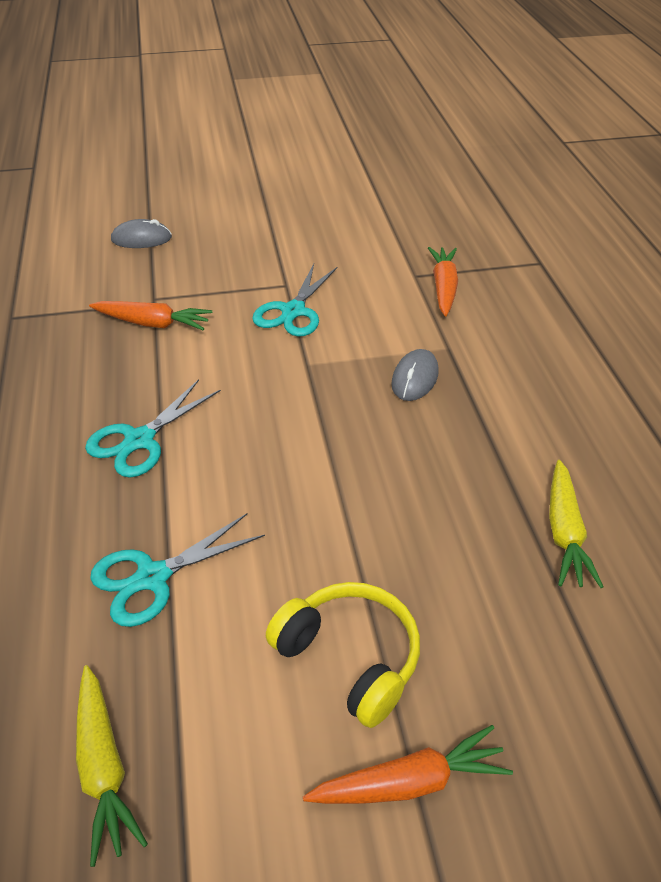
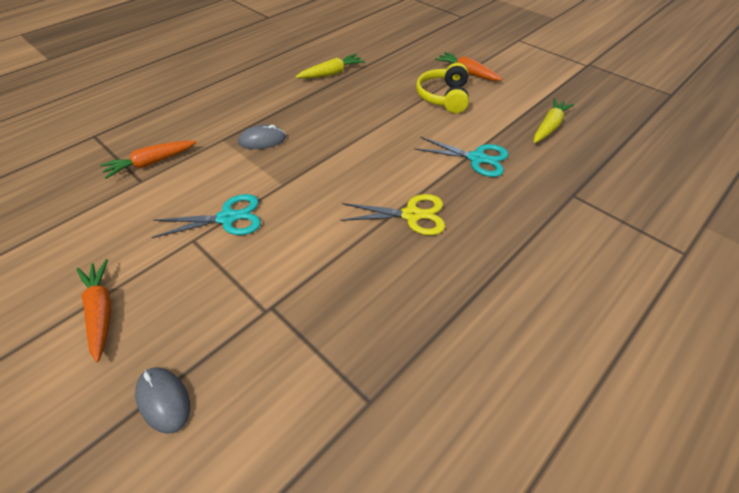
camera: 125 degrees left, 5 degrees up
(140, 440) = (411, 215): turquoise scissors -> yellow scissors
(153, 323) = (299, 287): orange carrot -> orange carrot (101, 311)

